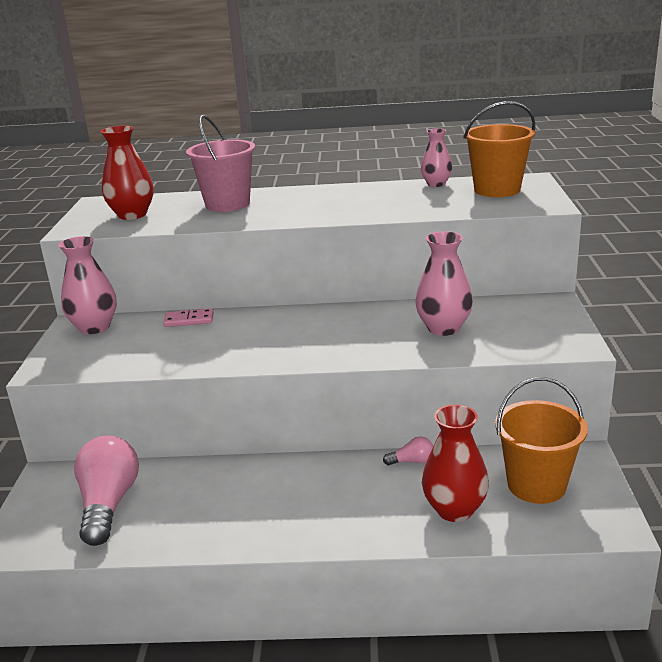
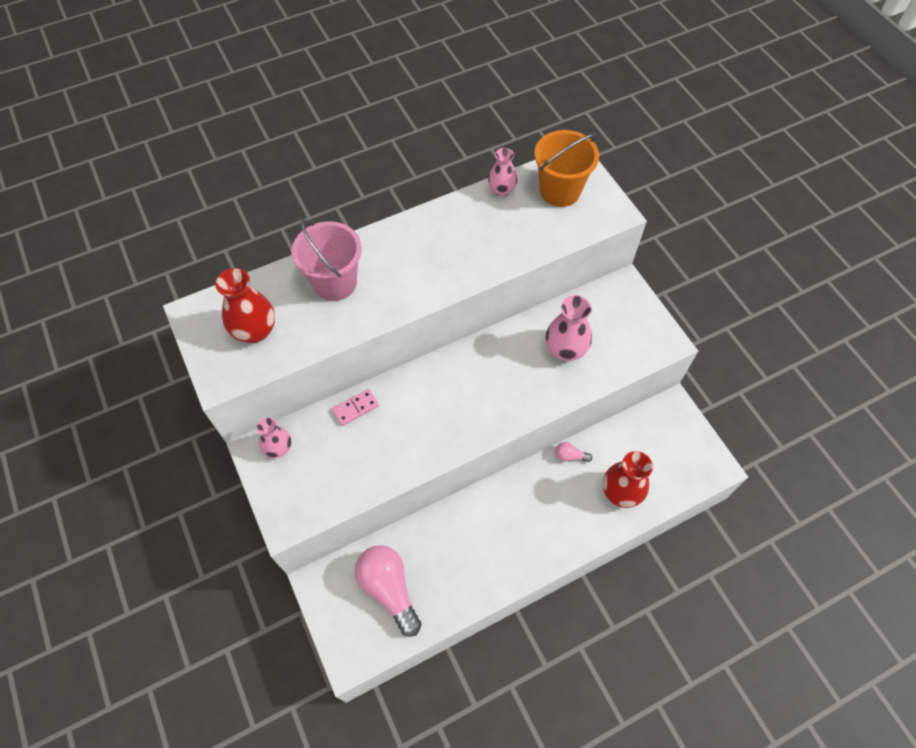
camera: 30 degrees left, 35 degrees up
(94, 327) = (278, 448): pink vase -> pink vase, size x0.65
(412, 461) = (570, 456): pink light bulb -> pink light bulb turned 135 degrees counterclockwise
(536, 485) = (658, 447): orange bucket -> none

